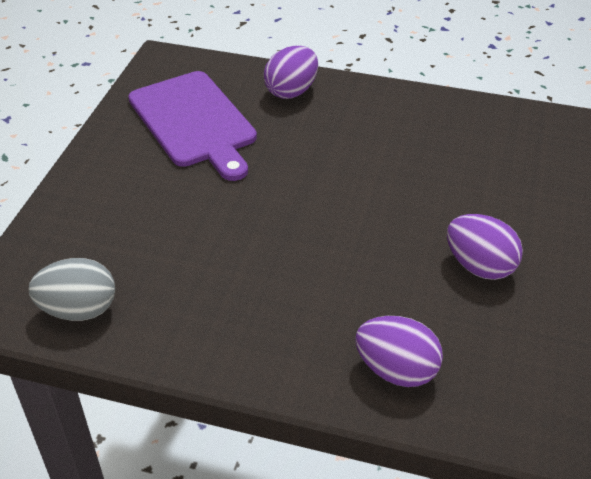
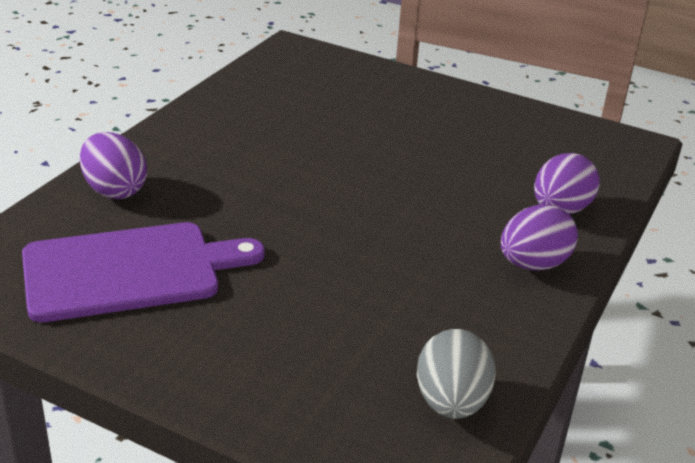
camera: 80 degrees left, 10 degrees down
(479, 266) = (445, 144): purple egg -> purple egg (533, 264)

